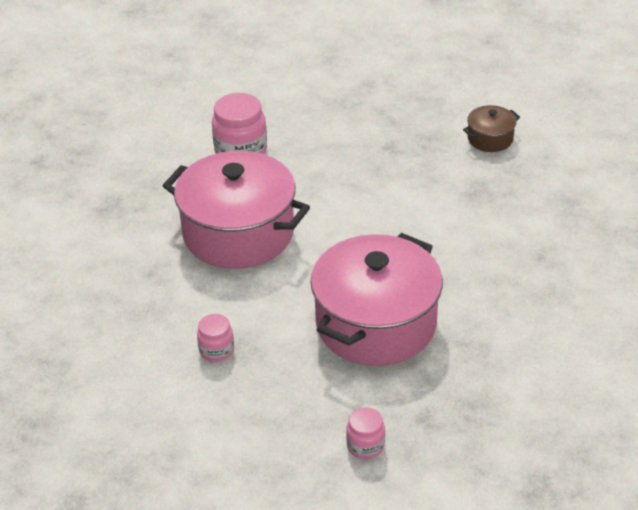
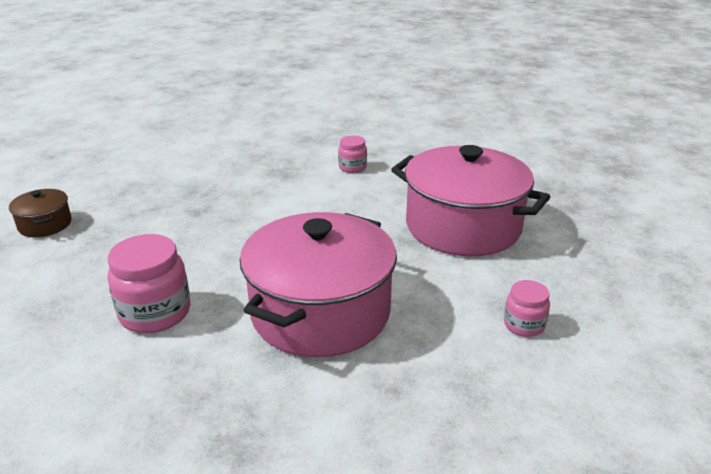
camera: 90 degrees left, 10 degrees down
(365, 446) = (615, 235): pink jar -> pink jar (352, 167)
(490, 139) = (209, 163): brown pot -> brown pot (45, 224)

